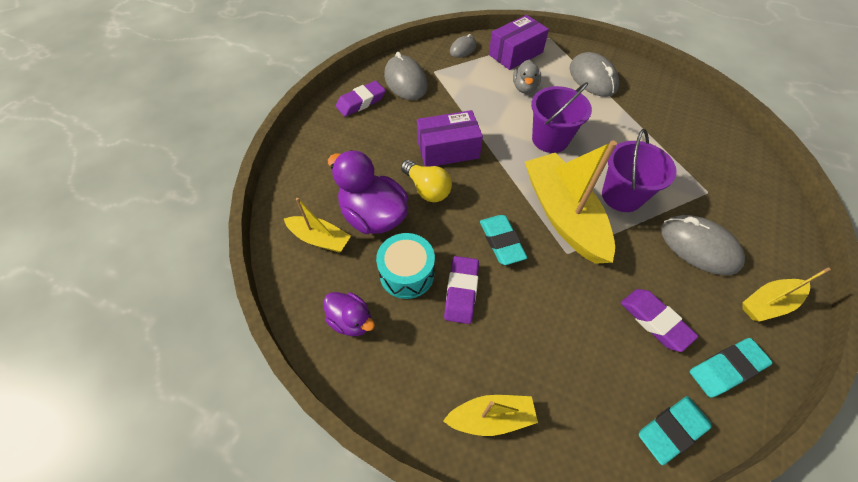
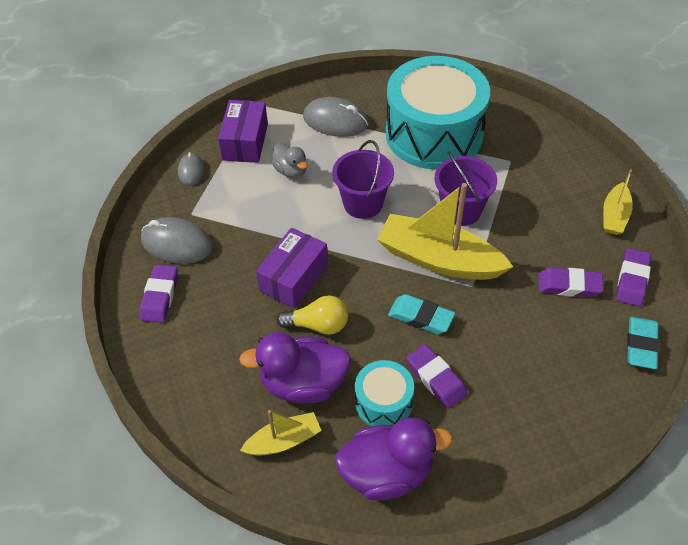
camera: 45 degrees left, 5 degrees down
(351, 321) = (387, 473): purple duck -> purple duck, size x1.77
(491, 417) = (545, 439): yellow boat -> none
(661, 132) = (434, 134): none -> turquoise drum
(698, 246) = (543, 209): grey mouse -> none
(726, 369) = (632, 280): turquoise eraser -> purple eraser

